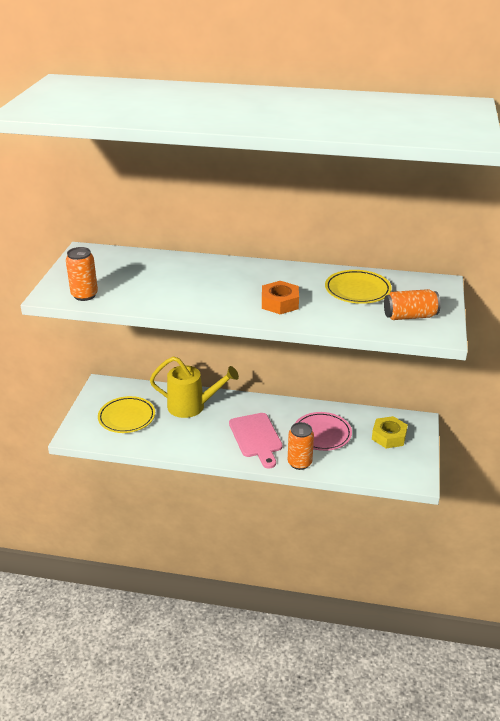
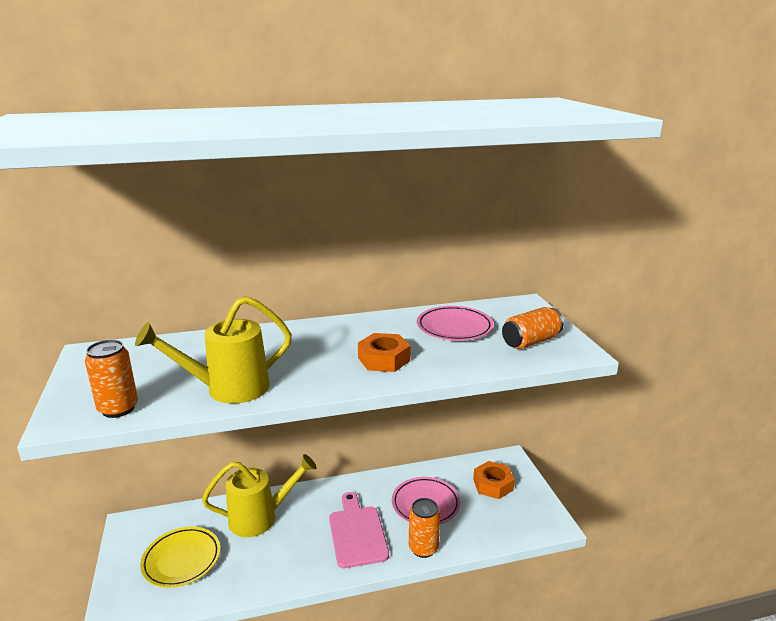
camera: 25 degrees left, 10 degrees down
(158, 298) = (228, 389): none -> yellow watering can
(256, 438) = (357, 533): pink cutting board -> pink cutting board turned 150 degrees counterclockwise
(357, 290) = (454, 328): yellow plate -> pink plate
(389, 436) = (493, 484): yellow nut -> orange nut

